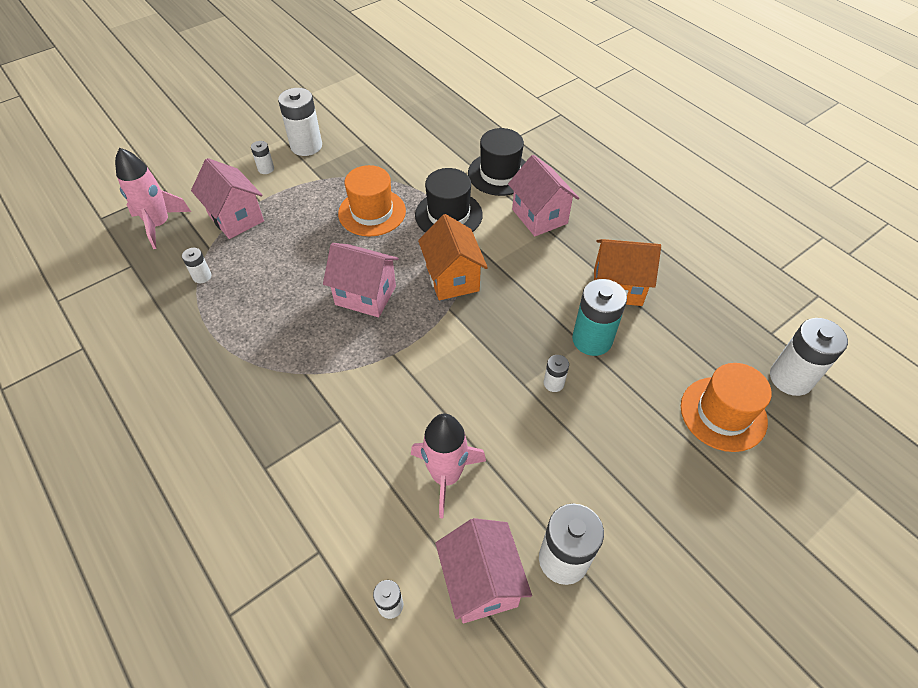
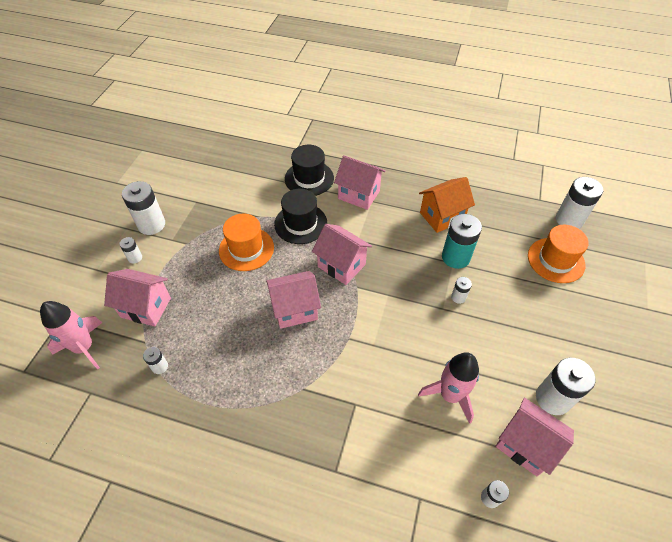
camera: 35 degrees left, 0 degrees up
(452, 278) = (341, 265): orange house -> pink house

